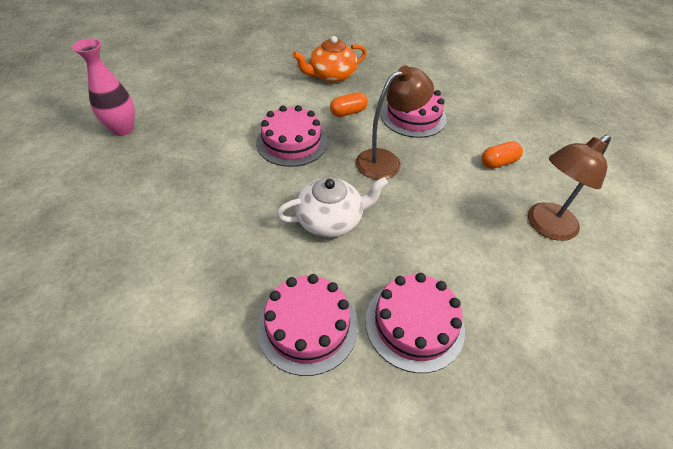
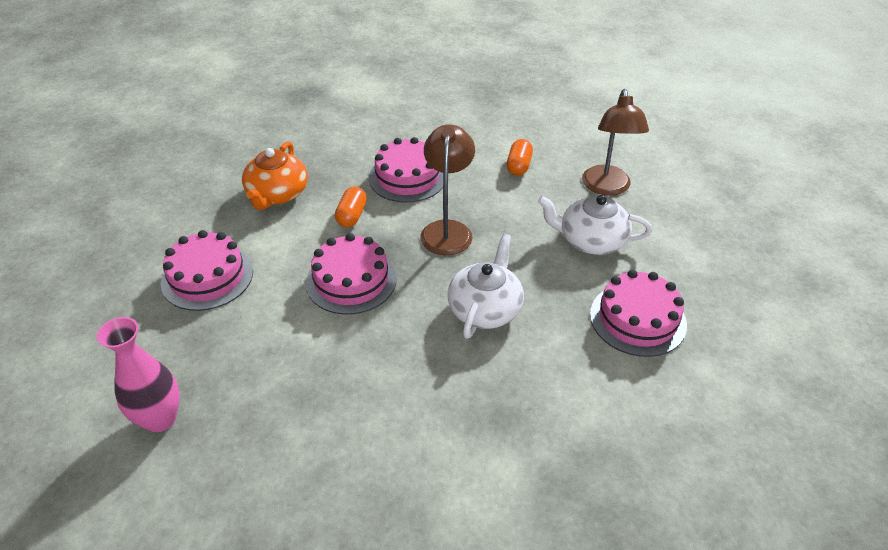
camera: 50 degrees left, 5 degrees down
(307, 326) = (590, 387): pink cake -> pink cake (207, 277)
(470, 246) = (591, 240): none -> white teapot

